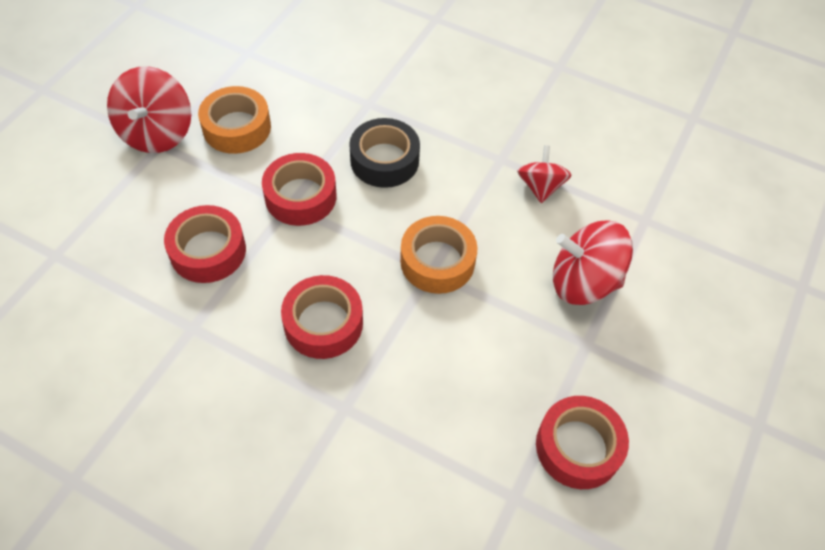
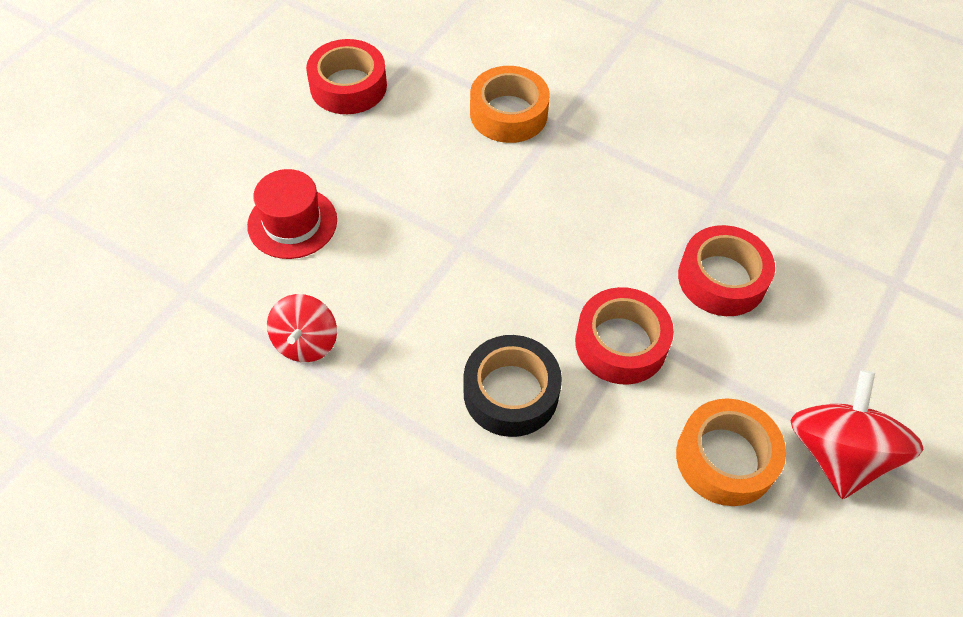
camera: 175 degrees left, 0 degrees up
(323, 323) = (582, 196): red tape -> none
(437, 261) = (454, 253): orange tape -> orange tape (508, 113)
(583, 282) = (292, 223): red spinning top -> red hat

